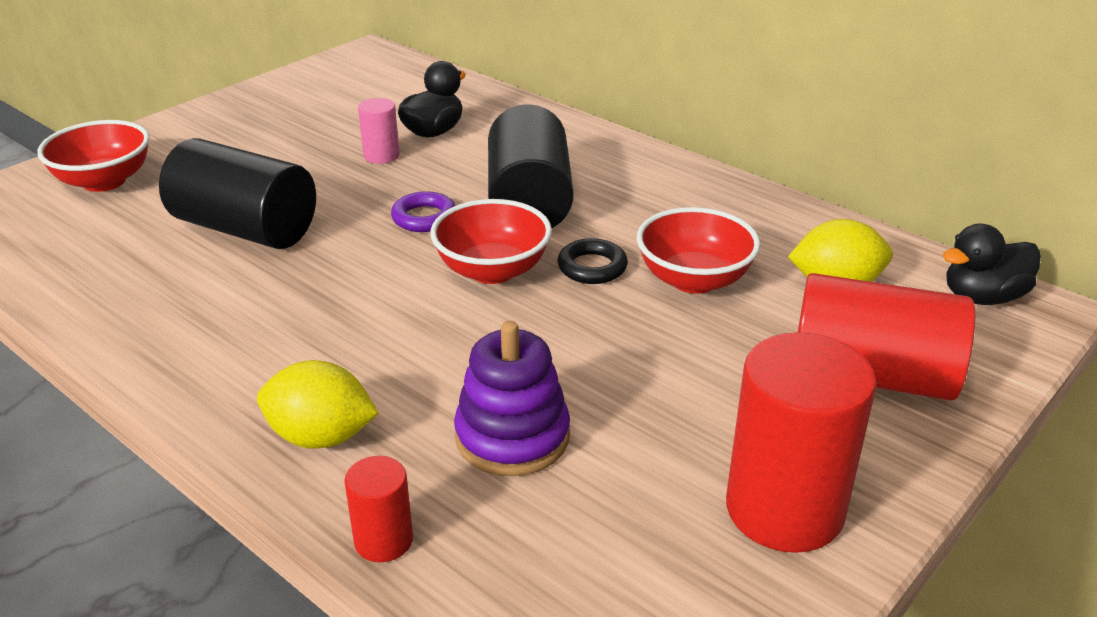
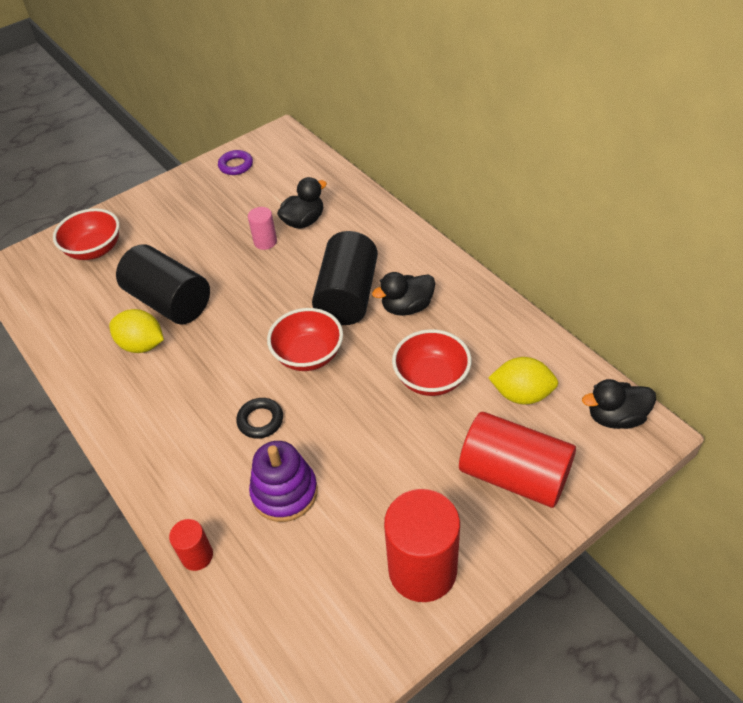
camera: 15 degrees right, 15 degrees up
(321, 437) = (180, 477): yellow lemon -> yellow lemon (142, 345)
(424, 218) = (278, 303): purple ring -> purple ring (236, 165)
(592, 267) = (370, 360): black ring -> black ring (260, 420)
(623, 207) = (407, 307): none -> black duck

